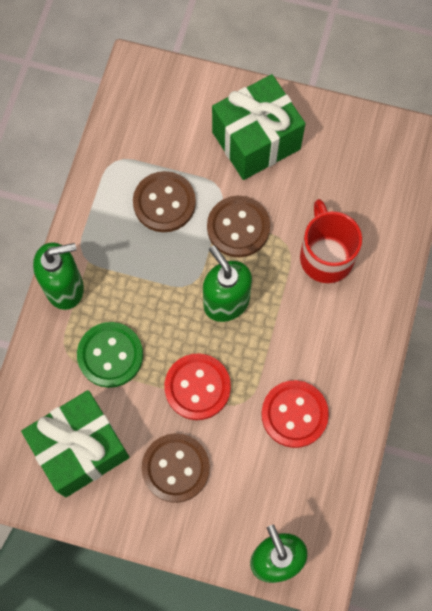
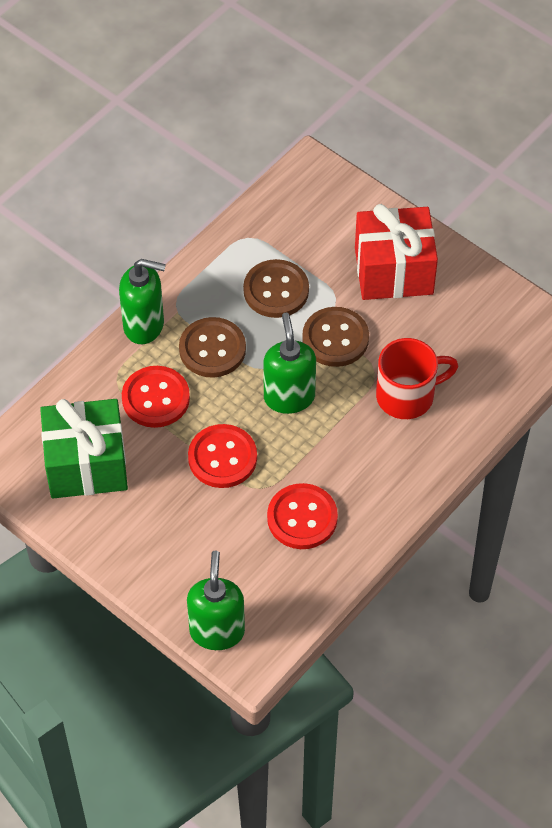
camera: 25 degrees right, 15 degrees down
(110, 355) = (155, 398): green button -> red button
(175, 468) = (165, 516): brown button -> brown button (212, 349)
(256, 140) = (393, 271): green gift -> red gift
(325, 256) = (407, 395): red mug -> red mug turned 60 degrees clockwise

